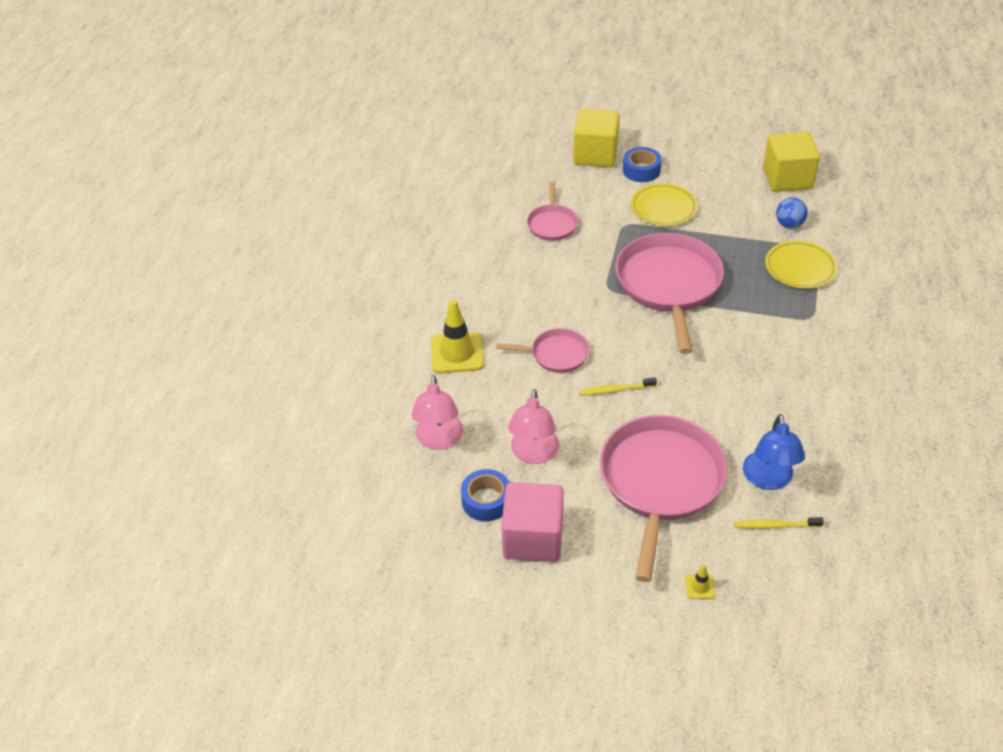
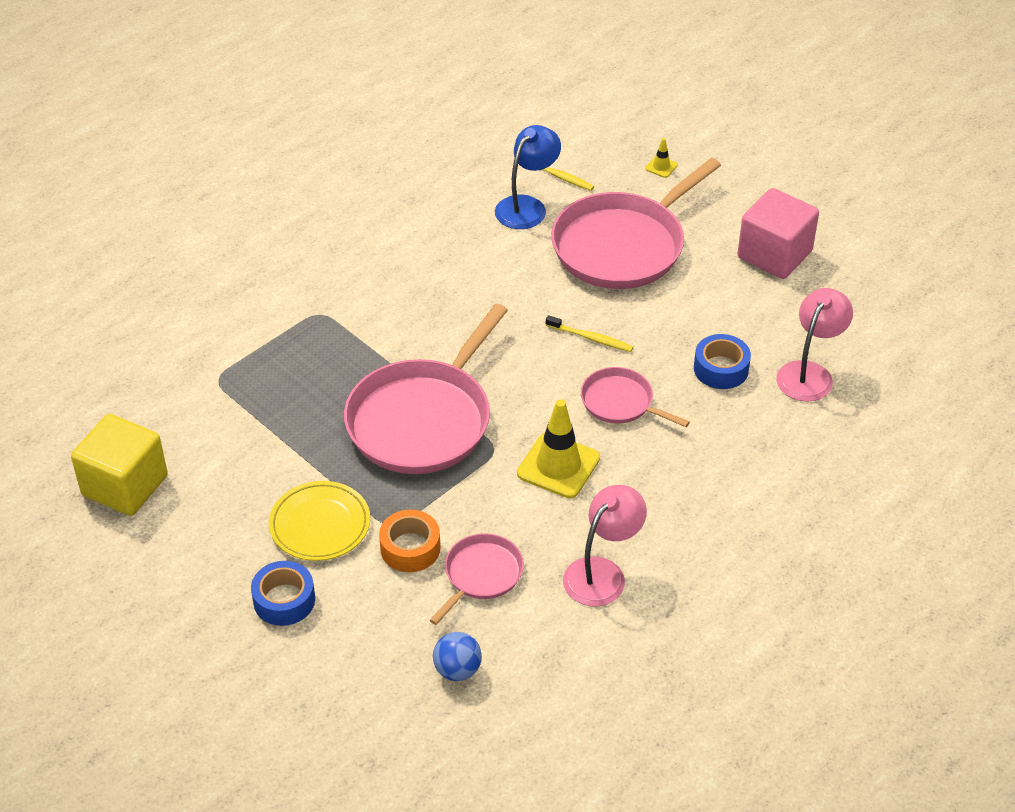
camera: 150 degrees left, 0 degrees up
(457, 353) = (730, 456): yellow traffic cone -> yellow traffic cone (558, 466)
(486, 501) = (797, 300): blue tape -> blue tape (721, 369)
(533, 454) = (722, 318): pink lamp -> pink lamp (602, 573)
(595, 155) = (316, 664): yellow cube -> none
(603, 219) = (410, 548): none -> orange tape
(789, 224) = (205, 423): blue ball -> blue ball (457, 670)
(800, 268) = (261, 368): yellow plate -> none

